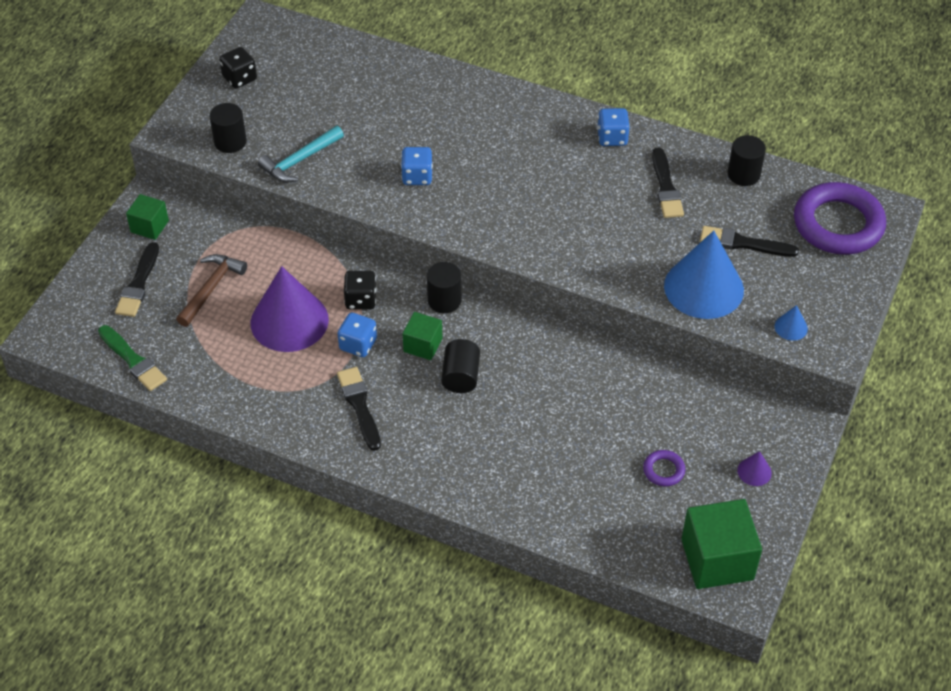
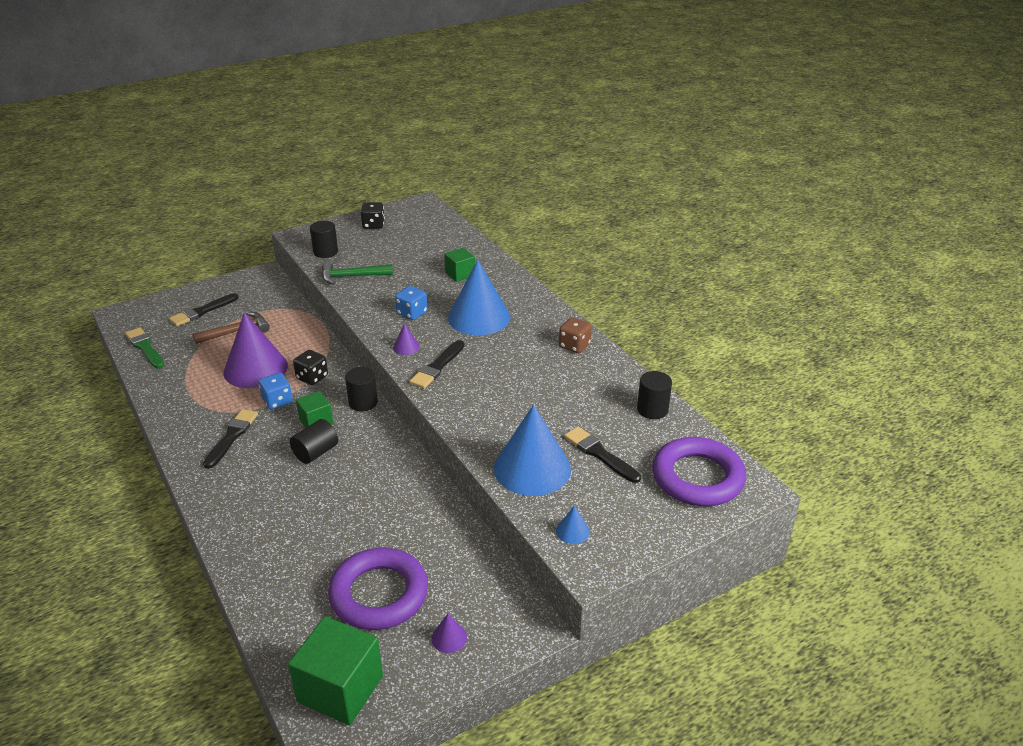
camera: 35 degrees right, 15 degrees down
(133, 360) = (145, 348): green brush -> green brush turned 150 degrees clockwise
(149, 226) = (247, 286): green cube -> green cube (460, 274)
(299, 161) = (352, 276): turquoise hammer -> green hammer
(457, 219) = (406, 347): none -> purple cone
(489, 148) = (479, 317): none -> blue cone
(612, 138) = (574, 346): blue dice -> brown dice
(663, 470) = (379, 594): purple ring -> purple ring, size x2.36
(666, 187) = (579, 391): black brush -> black brush (437, 367)

